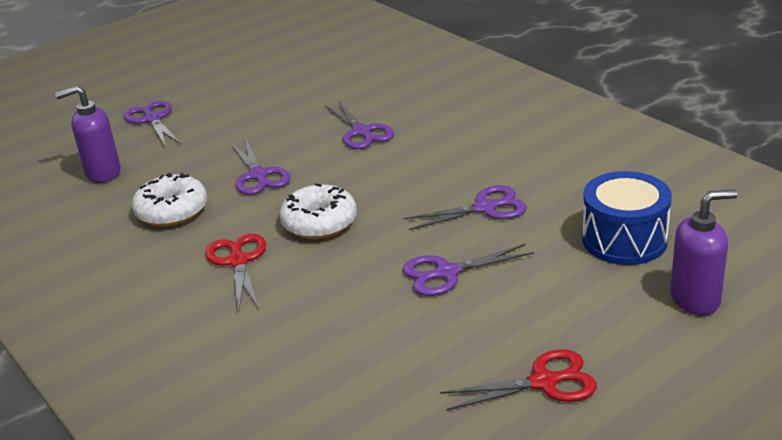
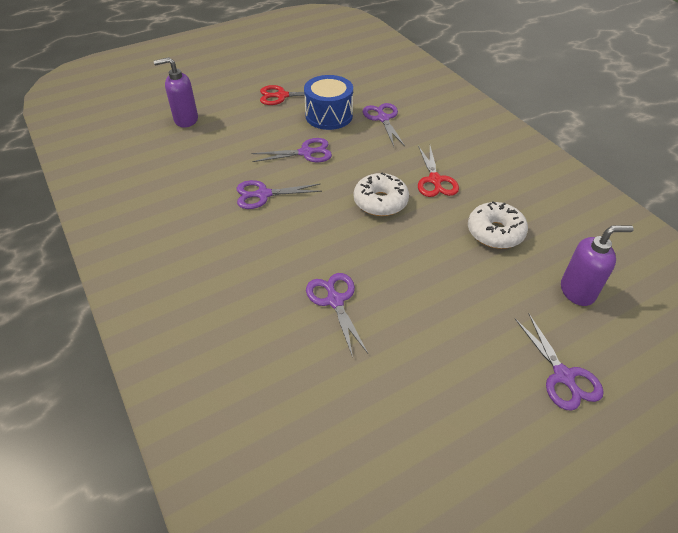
camera: 175 degrees left, 15 degrees up
(258, 175) = (430, 259): purple scissors -> purple scissors (383, 118)
(624, 240) = (193, 157): blue drum -> blue drum (329, 116)

